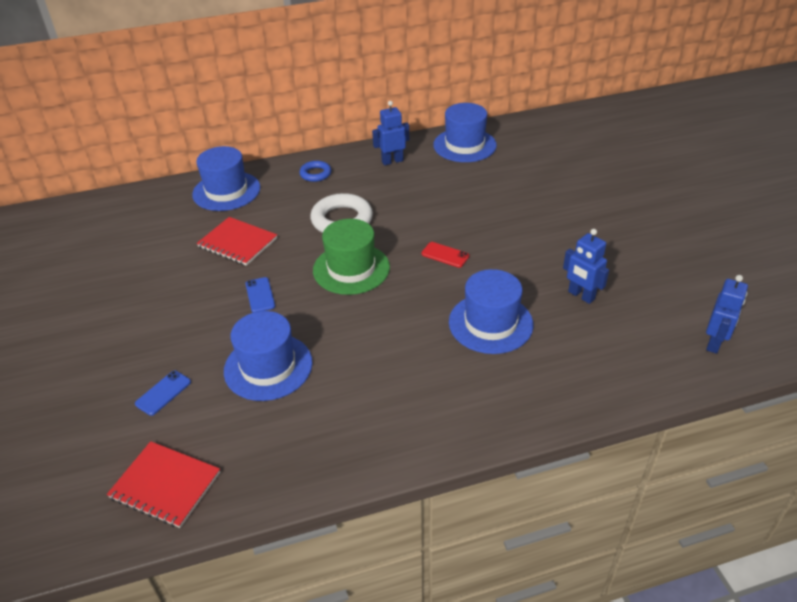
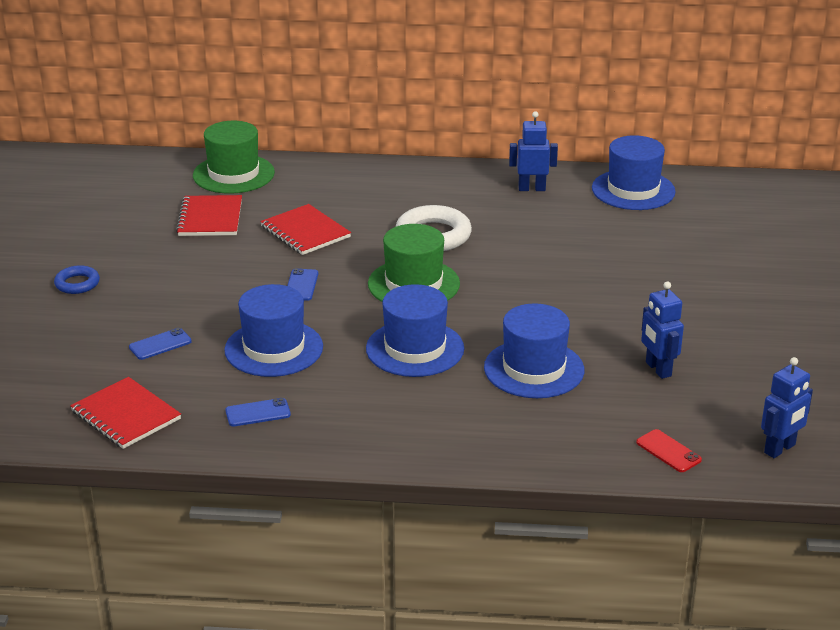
camera: 20 degrees right, 10 degrees down
(150, 250) = (210, 218): none -> red notebook
(151, 204) = (233, 174): none -> green hat
(226, 191) = (321, 179): blue hat -> blue hat (415, 349)
(288, 442) = (258, 413): none -> blue phone
(315, 174) = (432, 183): blue ring -> blue ring (77, 284)
(445, 255) = (528, 295): red phone -> red phone (668, 451)

